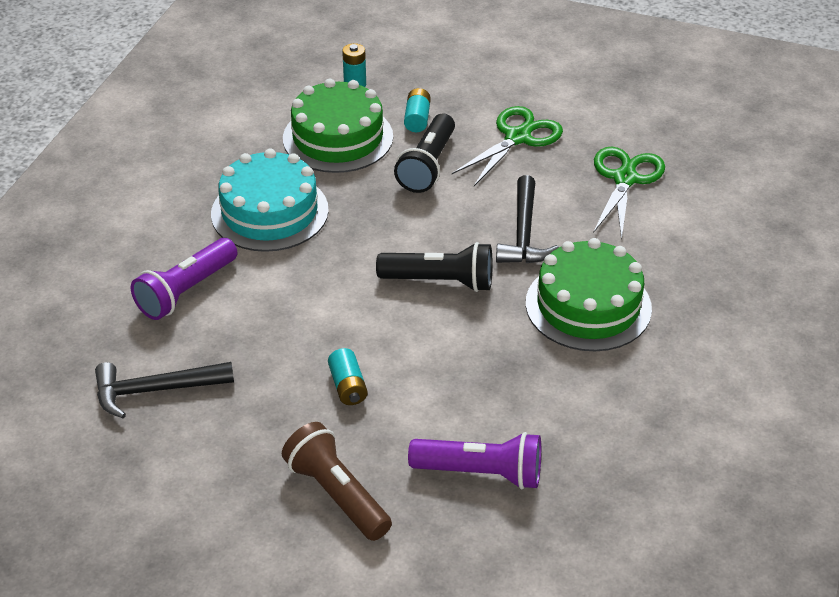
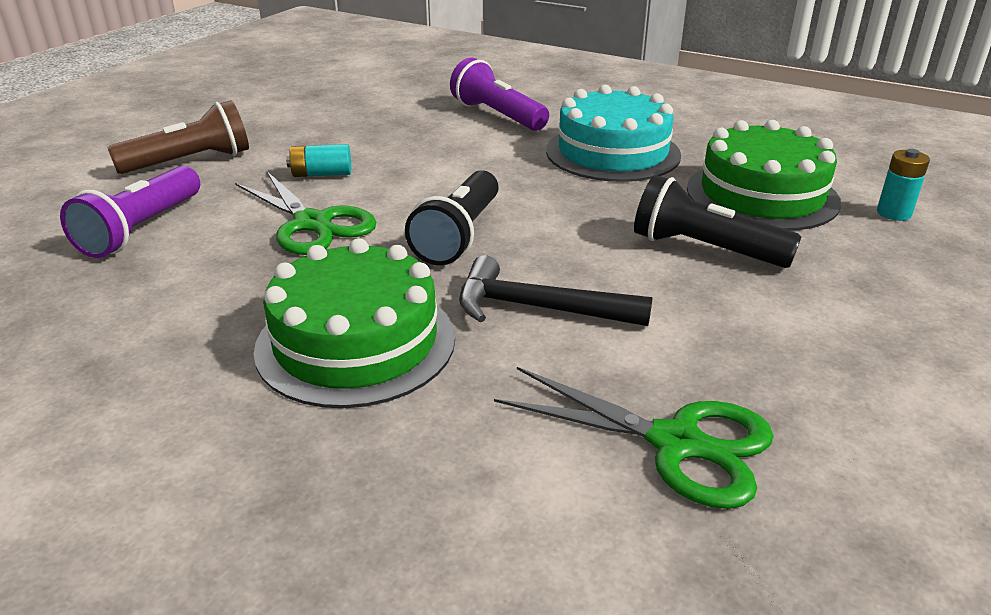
camera: 100 degrees right, 10 degrees down
(155, 390) = (376, 103): black hammer -> none
(417, 119) = (822, 251): turquoise battery -> none
(518, 137) = (792, 335): green scissors -> green scissors (313, 224)

